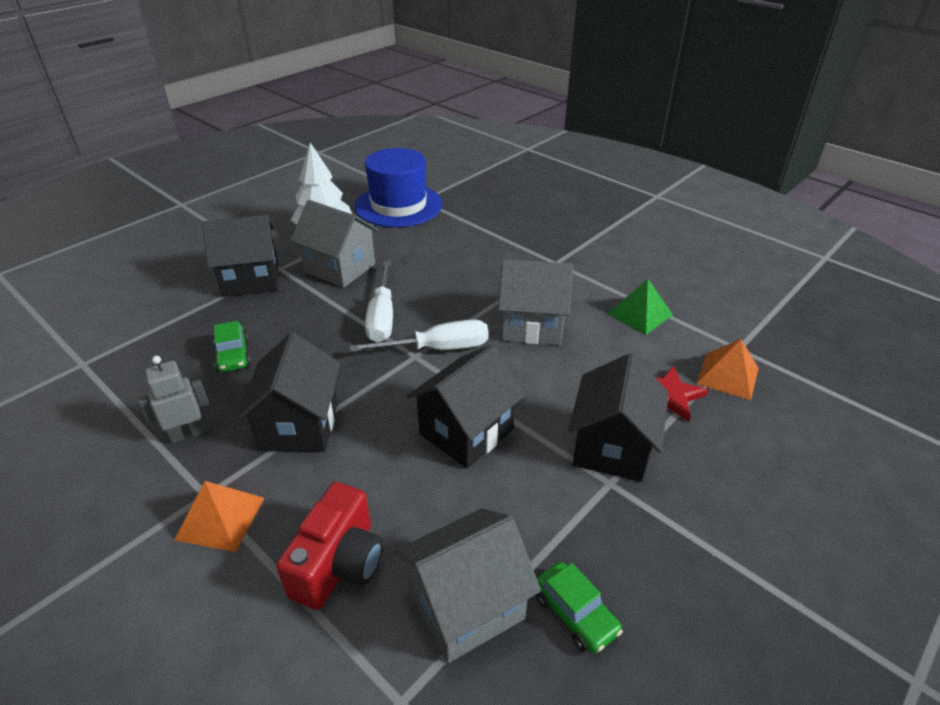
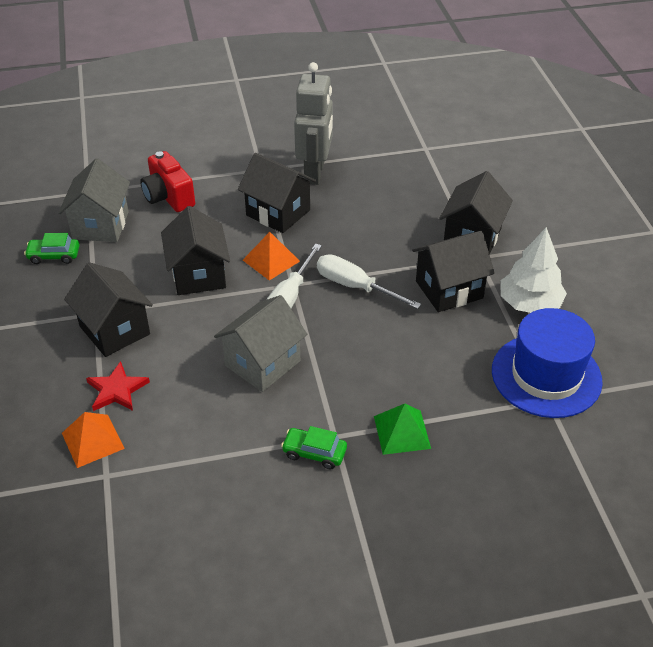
camera: 125 degrees right, 5 degrees up
(187, 434) = (315, 173): grey robot -> grey robot, size x1.83
(220, 518) = (239, 170): orange pyramid -> orange pyramid (271, 260)
(233, 355) = (376, 205): green car -> green car (314, 453)
(340, 268) = (449, 290): grey house -> black house
(640, 314) = (207, 442): green pyramid -> green pyramid (402, 432)

